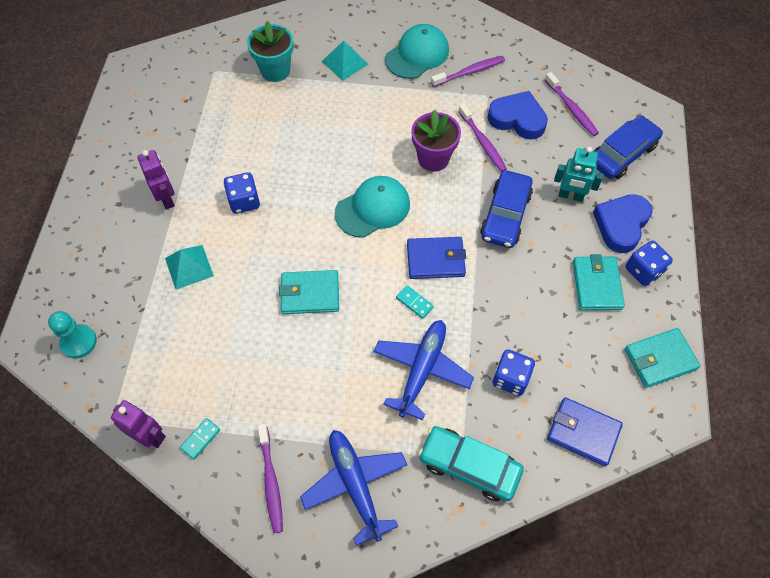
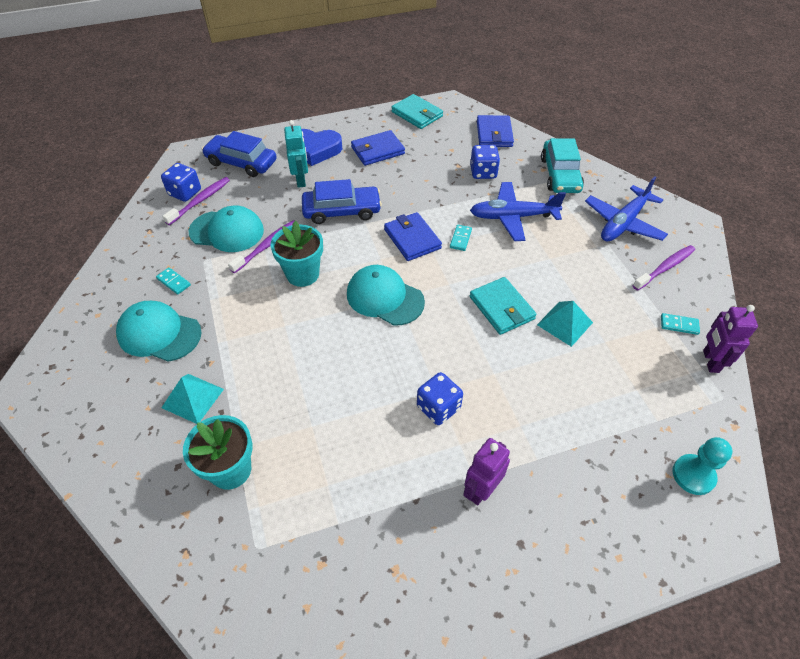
camera: 115 degrees left, 10 degrees down
(189, 267) = (544, 419): turquoise pyramid -> turquoise pyramid (565, 323)
(433, 158) = (302, 274): purple flower pot -> turquoise flower pot
(469, 72) = (174, 282): purple toothbrush -> turquoise domino
(517, 119) = (227, 231): blue heart -> turquoise cap
(596, 285) = (377, 150): turquoise wallet -> blue wallet
(643, 271) = (351, 132): blue dice -> blue dice (185, 193)

